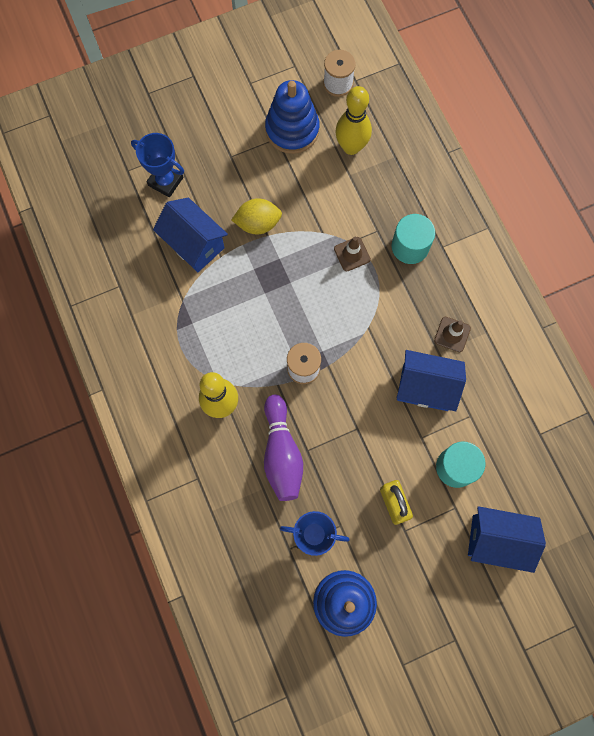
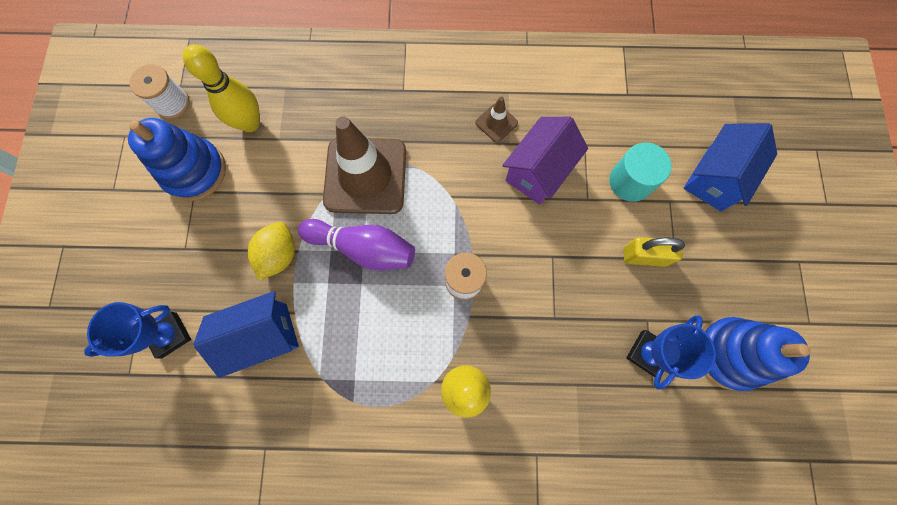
camera: 65 degrees left, 0 degrees up
(281, 453) = (546, 346): purple bowling pin -> purple bowling pin (363, 248)
(352, 254) = (365, 176): brown traffic cone -> brown traffic cone, size x2.33
(410, 246) = (387, 118): turquoise cylinder -> none
(425, 387) = (538, 171): blue house -> purple house

